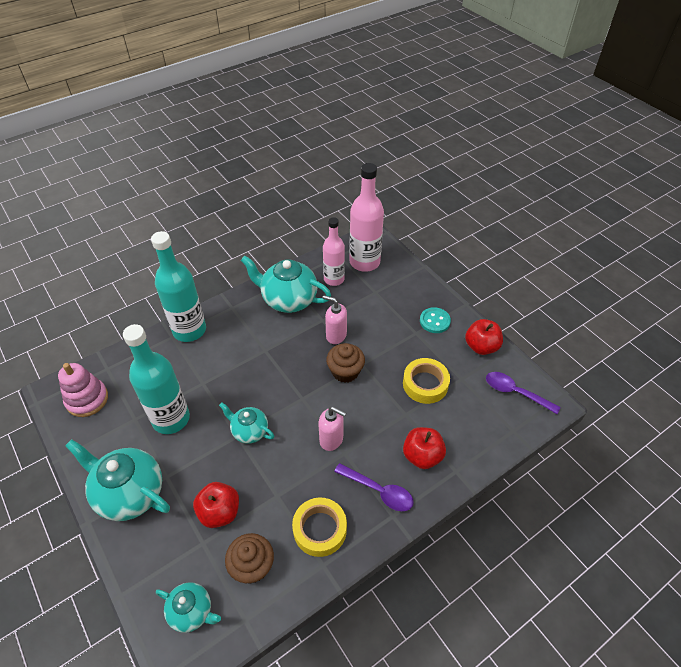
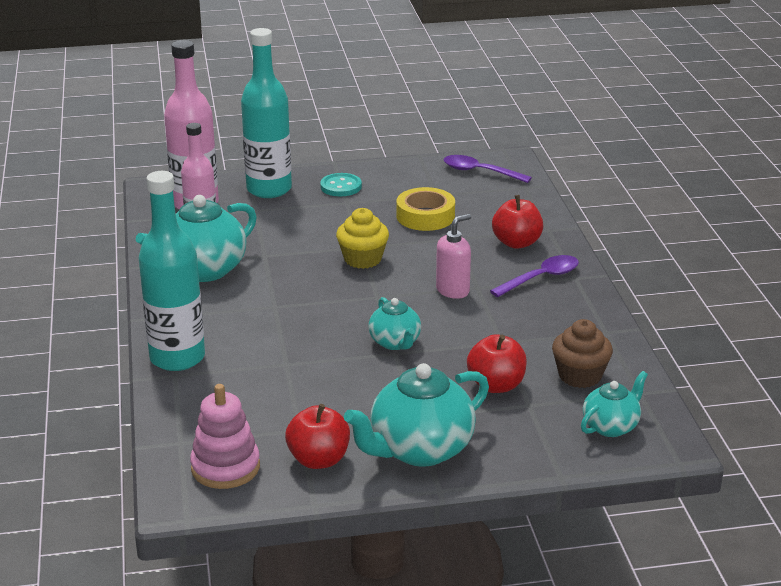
camera: 65 degrees left, 20 degrees down
(171, 419) = (325, 399): turquoise bottle -> turquoise bottle (269, 189)
(249, 431) = (395, 343): turquoise teapot -> turquoise teapot turned 75 degrees counterclockwise
(320, 529) = (563, 324): yellow tape -> none
(336, 335) = (299, 252): pink soap dispenser -> none
(345, 371) = (363, 259): brown cupcake -> yellow cupcake
(481, 346) = (403, 172): red apple -> red apple (319, 460)
(515, 392) = (480, 172): purple spoon -> purple spoon turned 60 degrees clockwise

